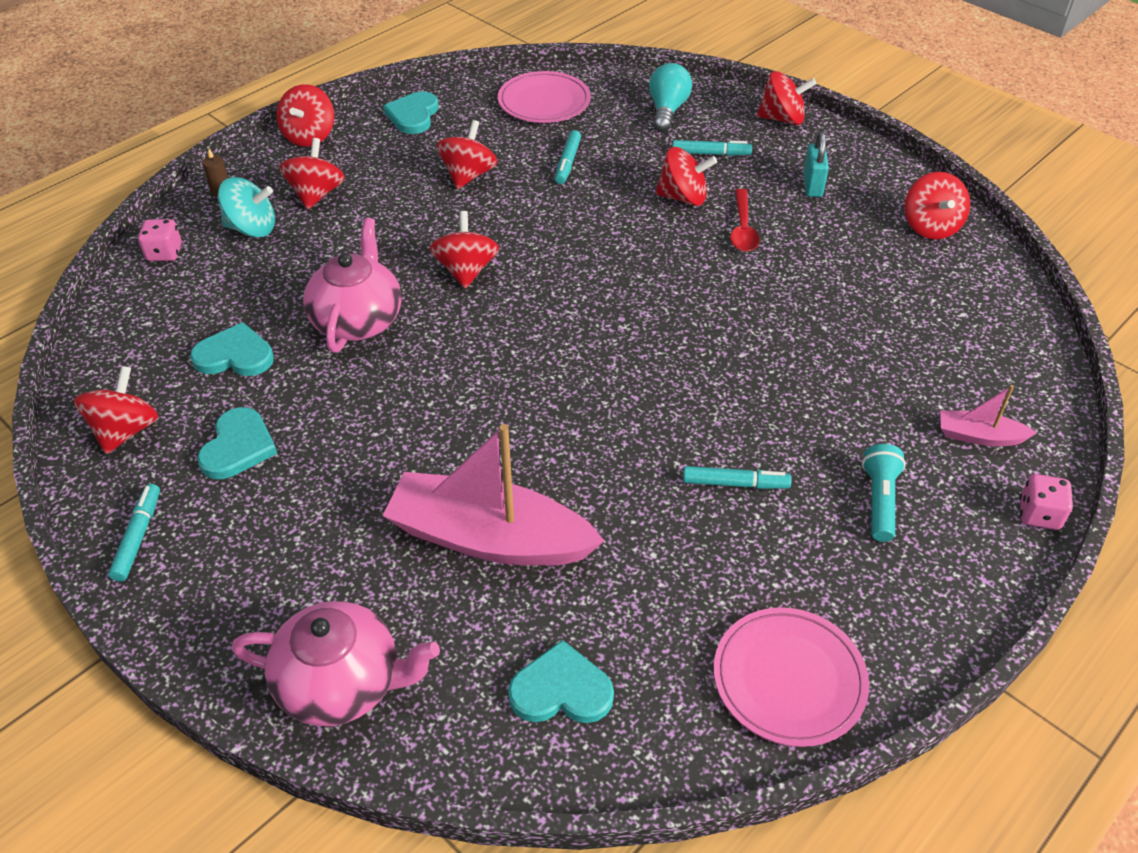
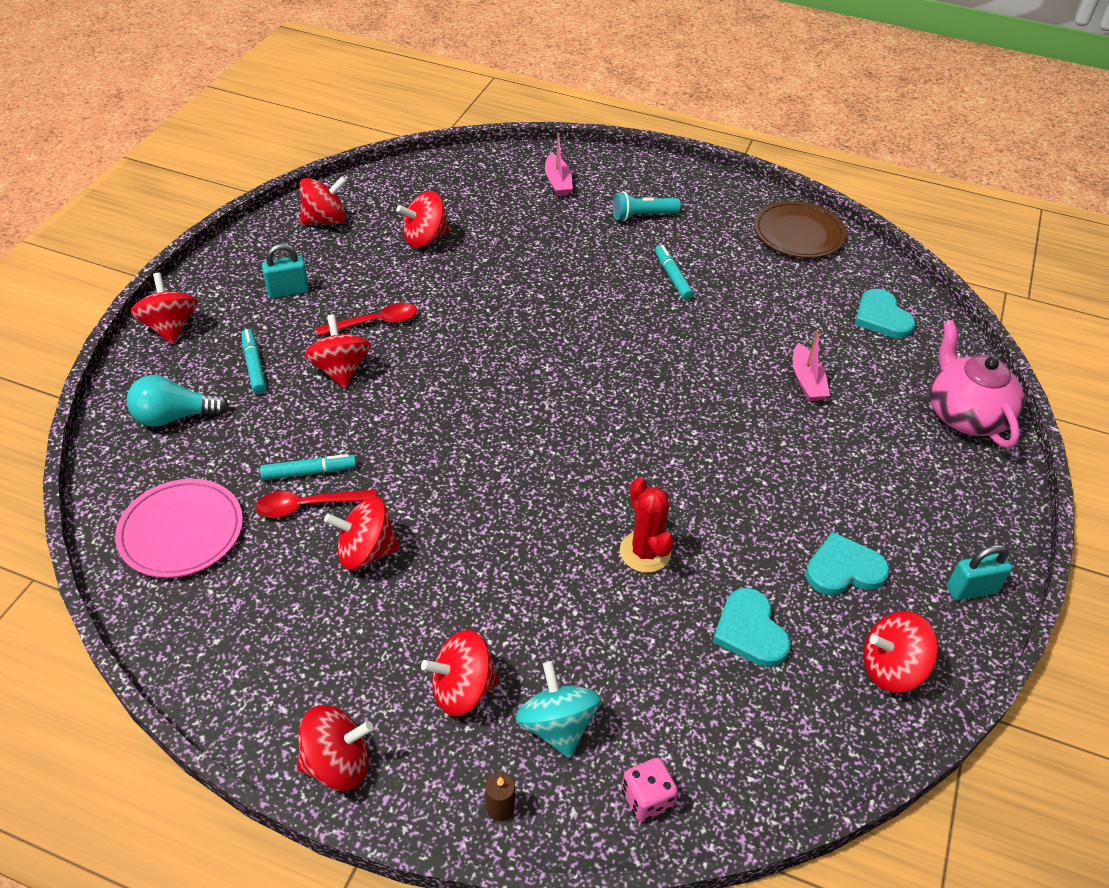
camera: 115 degrees left, 0 degrees up
(138, 537) = (971, 589): turquoise marker -> turquoise padlock
(358, 320) = (645, 552): pink teapot -> red cactus
(413, 115) = (250, 660): turquoise heart -> none
(466, 270) = (529, 495): red spinning top -> red spinning top (425, 238)
(489, 538) = (807, 381): pink boat -> pink boat, size x0.46
(532, 157) = (308, 506): none -> red spoon
(789, 679) = (798, 233): pink plate -> brown plate
(1038, 514) = (610, 158): pink dice -> none

